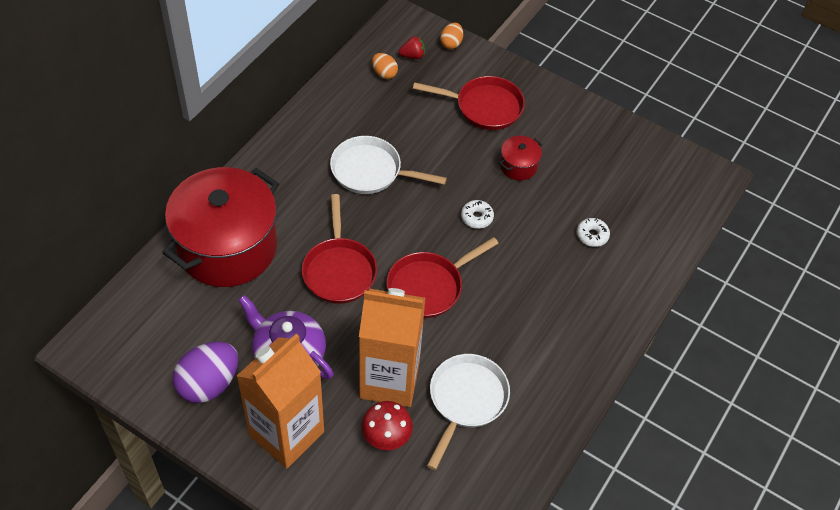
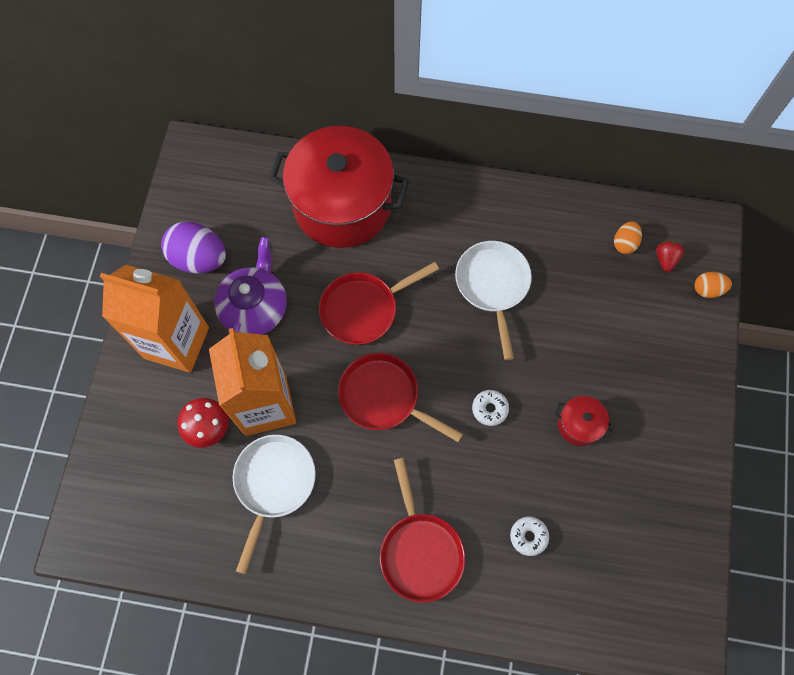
camera: 70 degrees right, 15 degrees up
(412, 56) = (665, 259): red strawberry -> red strawberry turned 135 degrees counterclockwise
(466, 400) = (273, 484): white pan -> white pan turned 75 degrees counterclockwise
(484, 107) = (639, 359): red pan -> red pan (420, 551)

